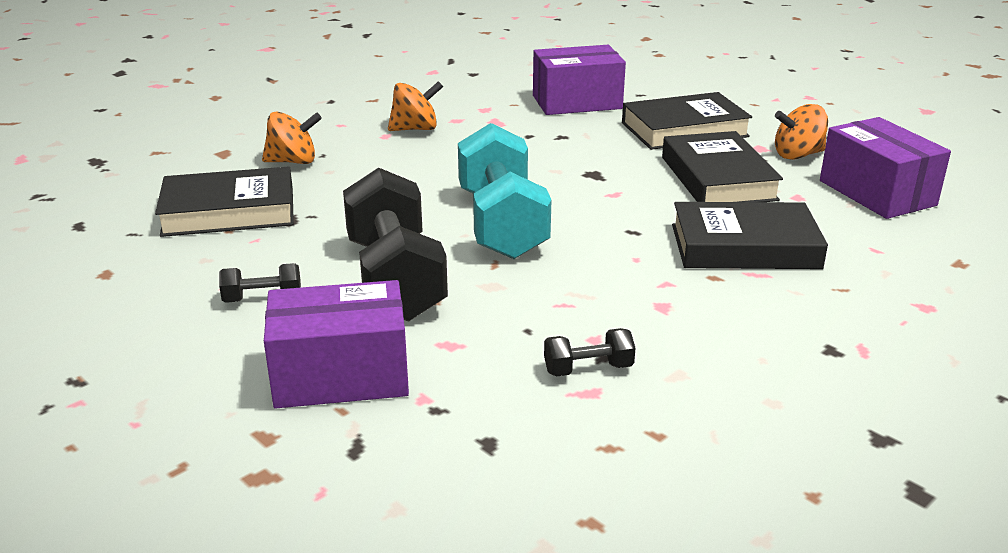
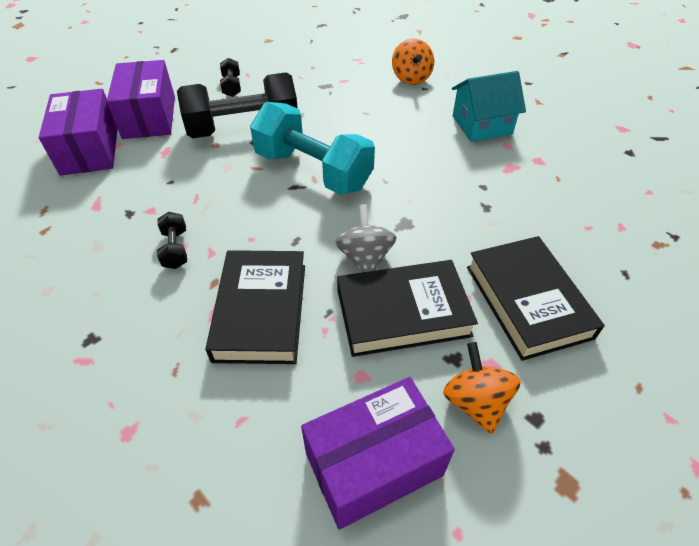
camera: 90 degrees right, 20 degrees up
(229, 211) = (336, 64): black book -> none
(415, 129) = (482, 125): orange spinning top -> turquoise house
(502, 224) = (313, 171): turquoise dumbbell -> turquoise dumbbell turned 45 degrees clockwise
(577, 102) = (579, 221): purple box -> purple box (90, 149)
(588, 369) = (119, 205): black dumbbell -> black dumbbell (175, 249)
(650, 194) = (365, 258): none -> grey spinning top

